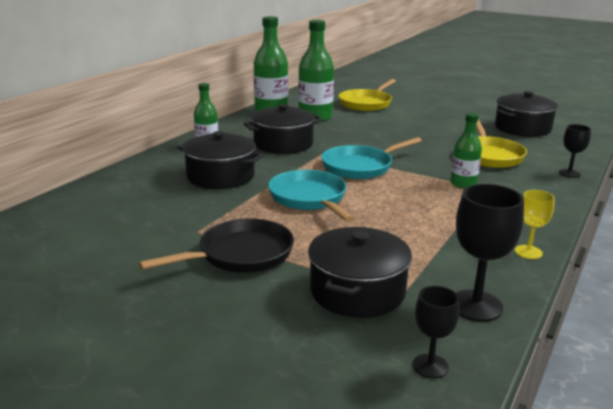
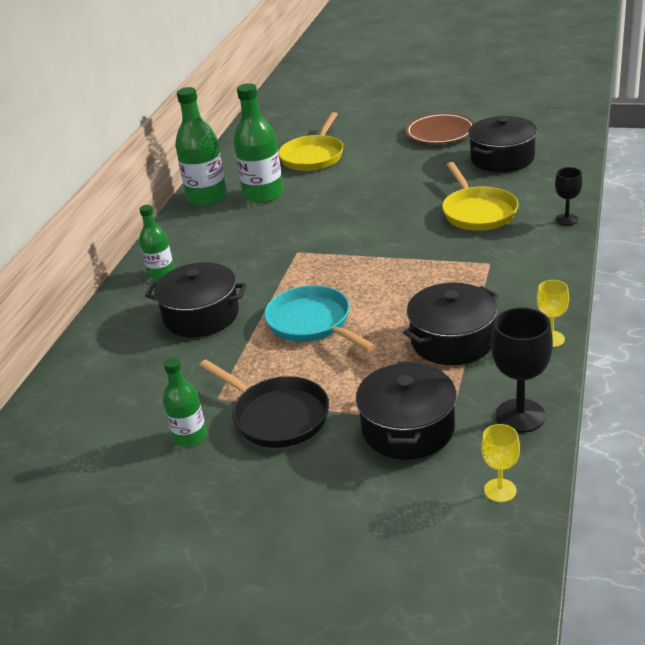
camera: 10 degrees left, 10 degrees up
(240, 255) = (276, 416): black pan -> black pan turned 90 degrees clockwise
(283, 144) = (246, 248): black pot -> black pot (452, 341)
(361, 167) = (347, 263): turquoise pan -> none
(430, 366) = (500, 490): black goblet -> yellow goblet
(463, 184) = (463, 262): green bottle -> green bottle (190, 436)
(475, 107) = (440, 133): none -> brown plate

